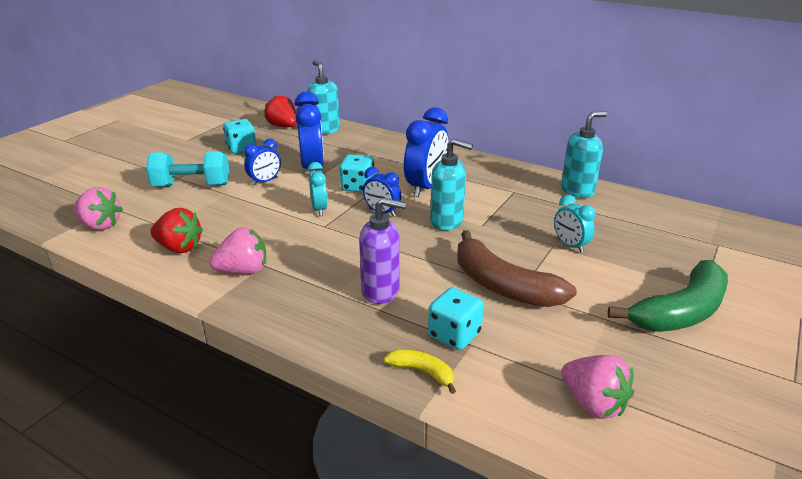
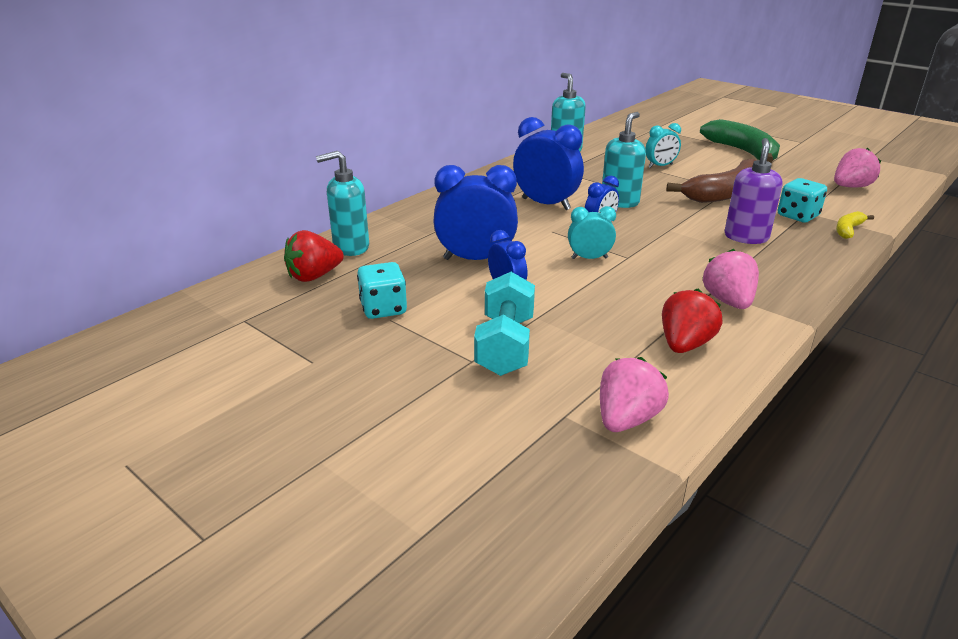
camera: 80 degrees left, 0 degrees up
(357, 187) = (536, 236): turquoise dice -> none

